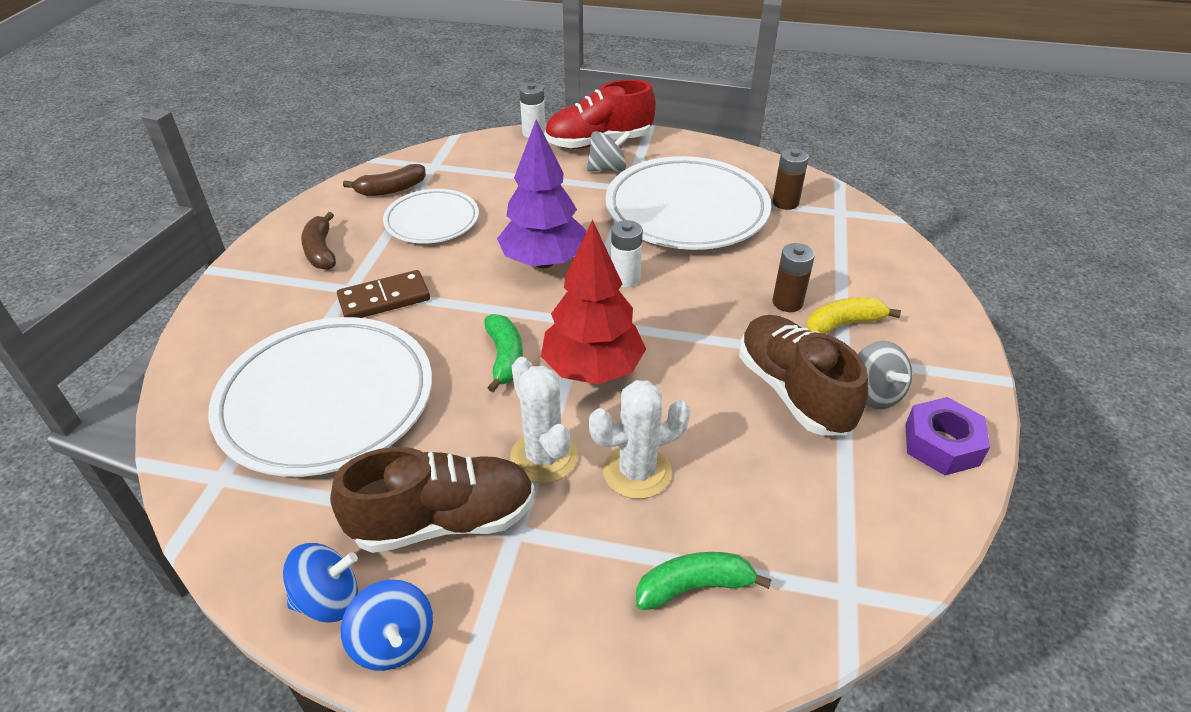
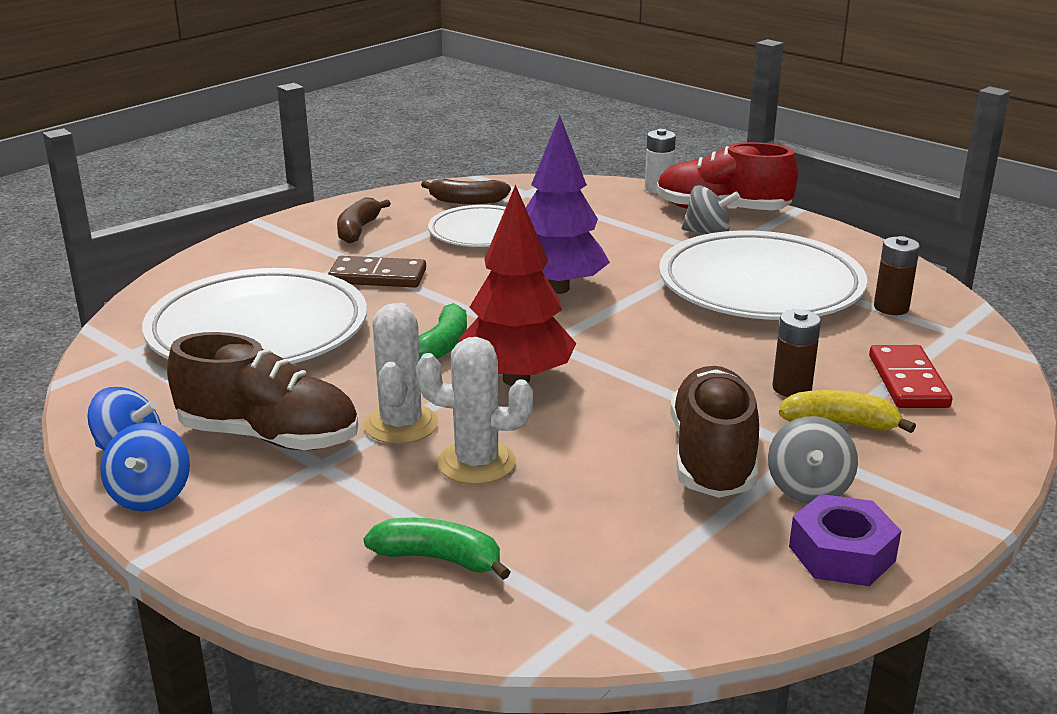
camera: 30 degrees right, 15 degrees down
(625, 278) = (628, 322): white battery -> none
(850, 268) = (907, 381): none -> red domino

